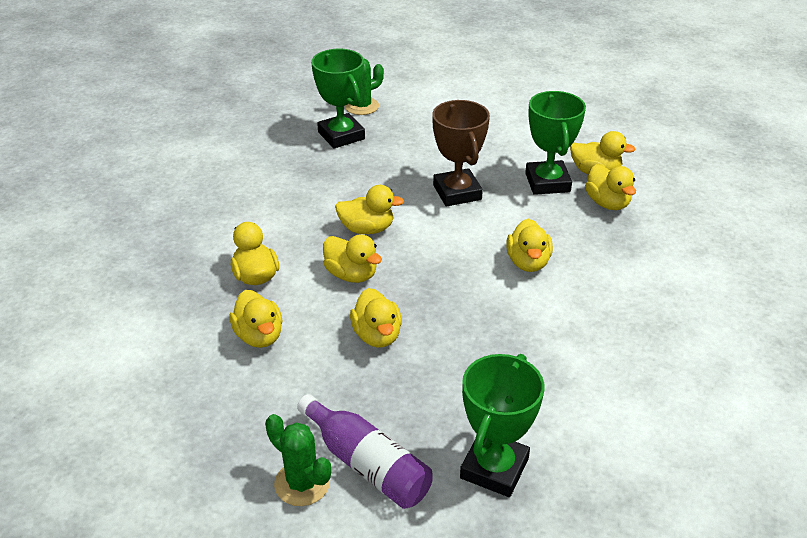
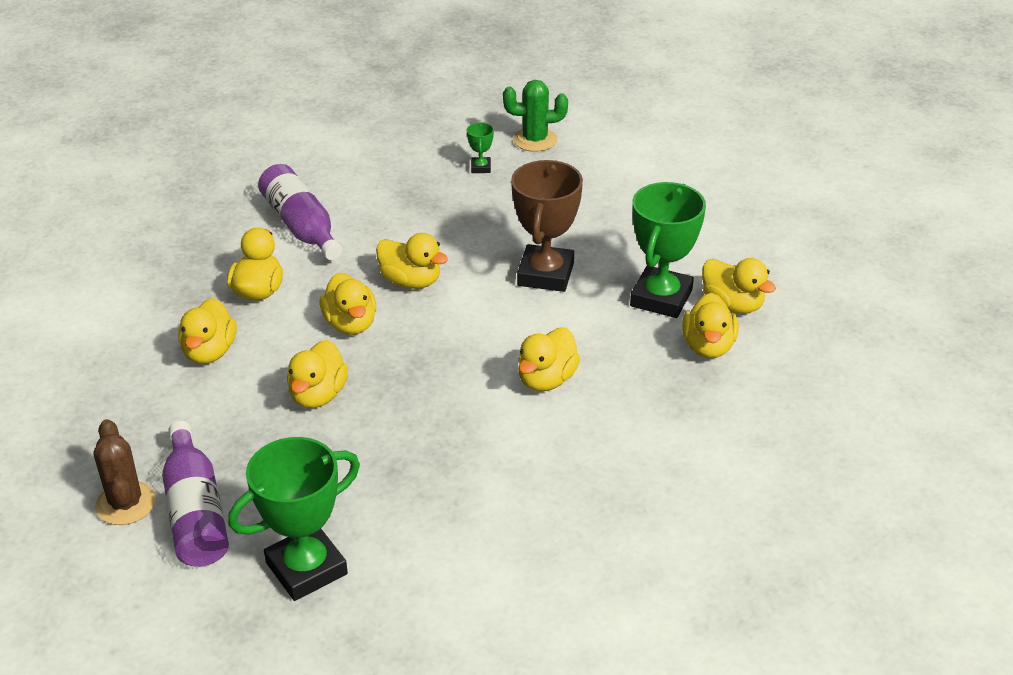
camera: 30 degrees right, 0 degrees up
(244, 217) = (301, 226): none -> purple bottle
(302, 483) = (126, 503): green cactus -> brown cactus
(341, 135) = (481, 168): green trophy -> green trophy, size x0.43

